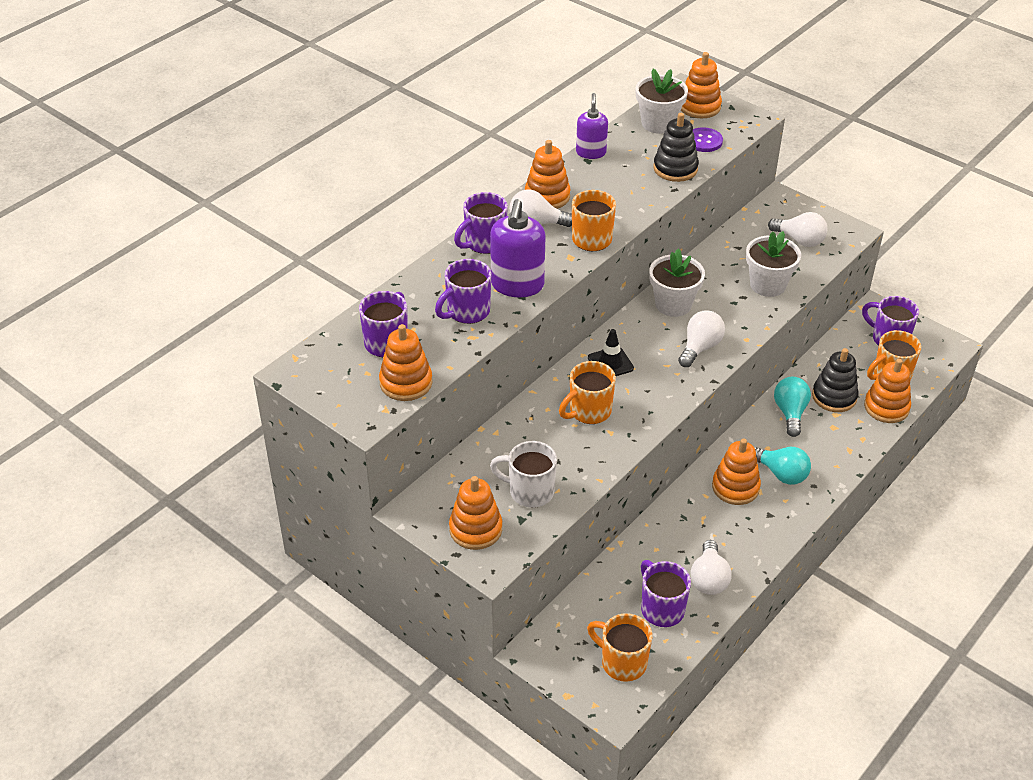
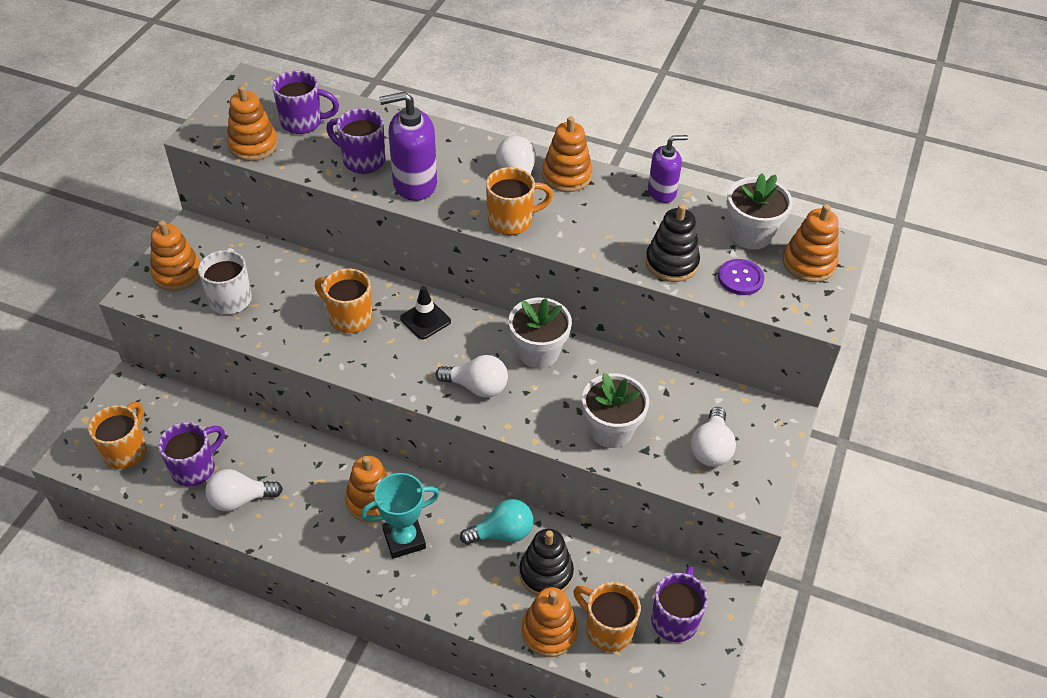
camera: 70 degrees right, 5 degrees up
(484, 243) = (469, 149): purple mug -> none
(781, 474) = (404, 539): turquoise light bulb -> turquoise trophy

